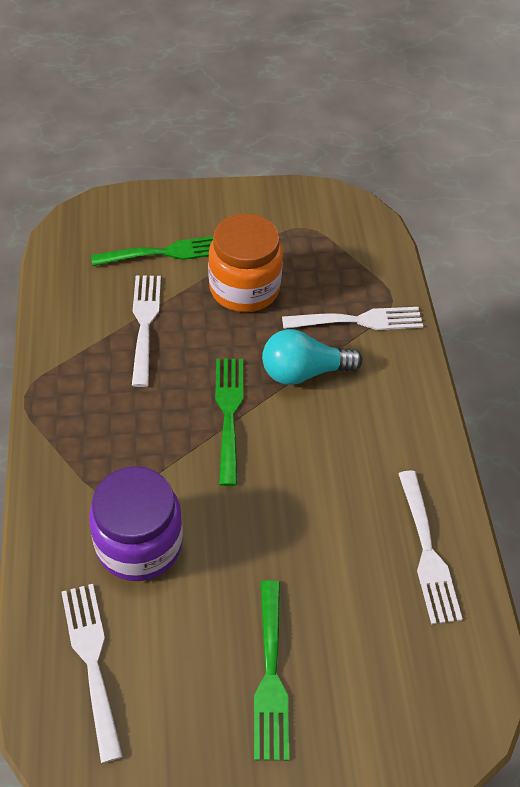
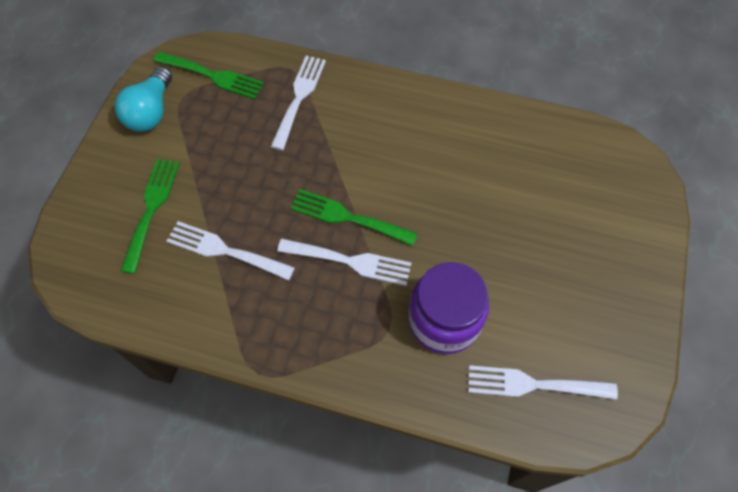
camera: 65 degrees left, 10 degrees up
(244, 288) = (225, 163): orange jar -> none
(271, 676) = (578, 265): green fork -> green fork (213, 76)
(303, 372) = (331, 152): turquoise light bulb -> turquoise light bulb (151, 112)
(427, 552) = (514, 136): white fork -> white fork (350, 261)

